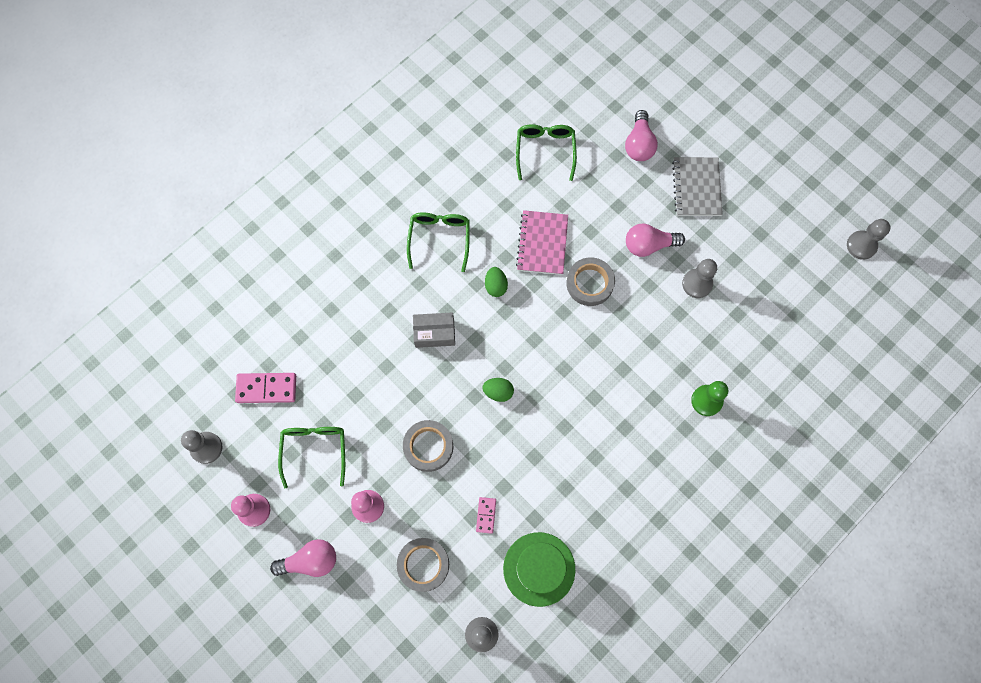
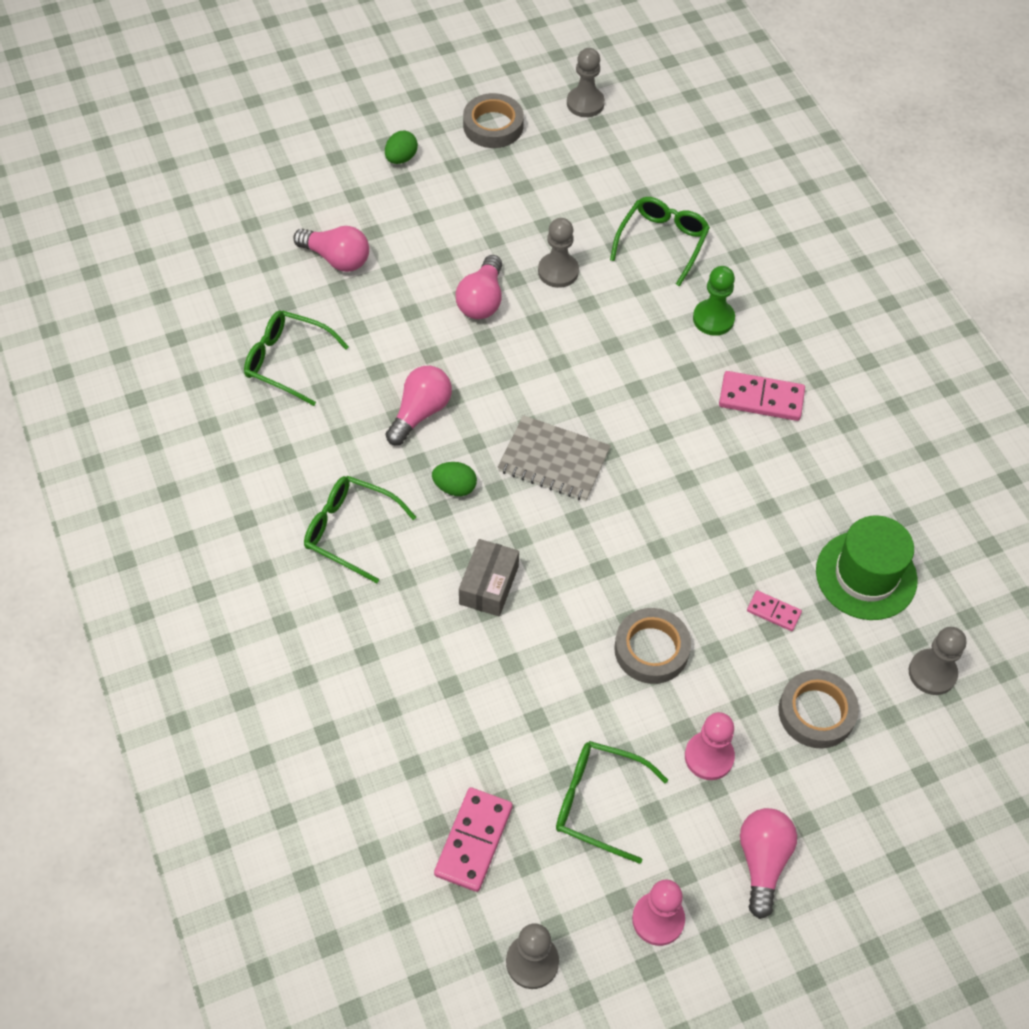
camera: 70 degrees left, 15 degrees down
(498, 392) = (608, 538): green egg -> green egg (401, 158)
(542, 243) = (420, 412): pink notebook -> pink light bulb
(590, 283) = (503, 381): grey tape -> grey tape (493, 126)
(653, 455) = (761, 398): none -> pink domino
(696, 187) = (429, 224): grey notebook -> grey notebook (554, 460)
(759, 343) = (662, 241): none -> green glasses

